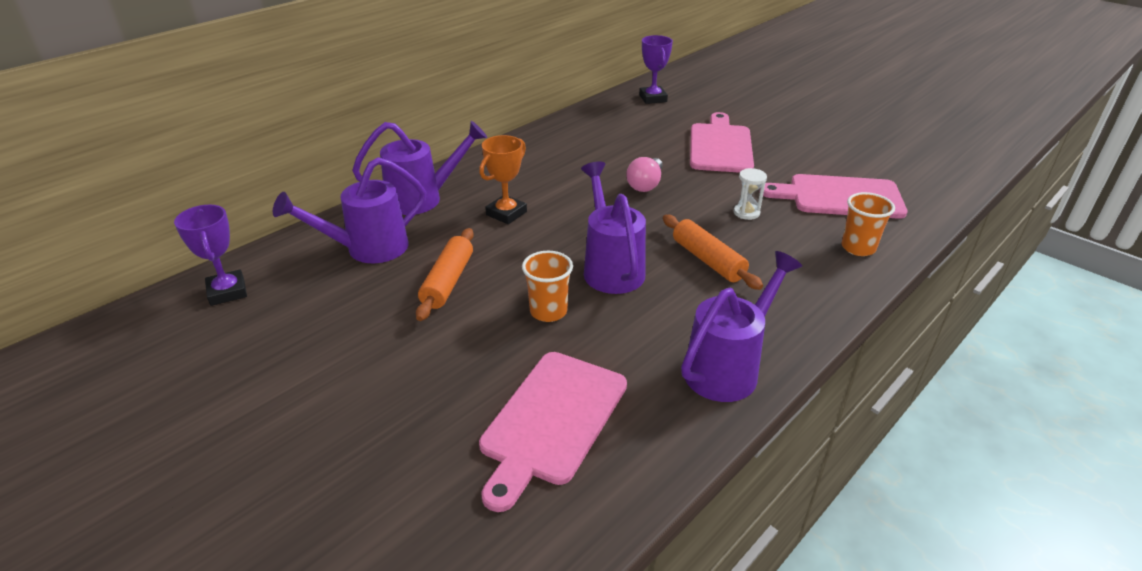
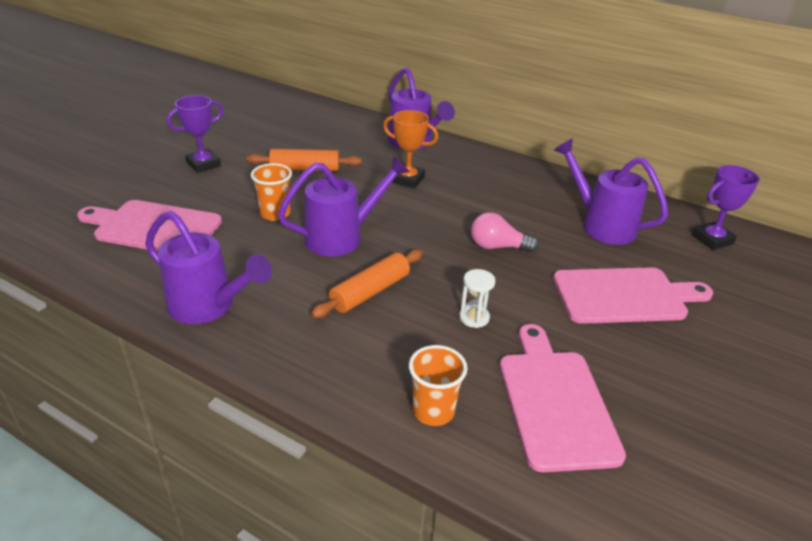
camera: 75 degrees right, 0 degrees up
(227, 292) = (279, 103): purple trophy -> purple trophy (203, 164)
(368, 249) = (337, 135): purple watering can -> purple watering can (601, 225)

